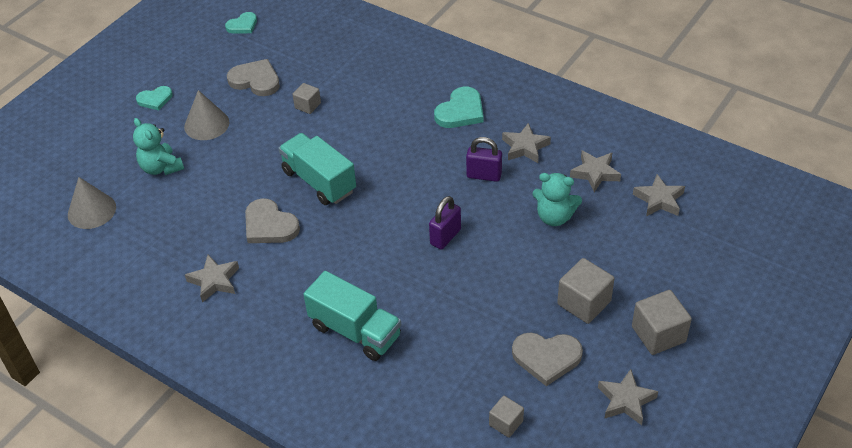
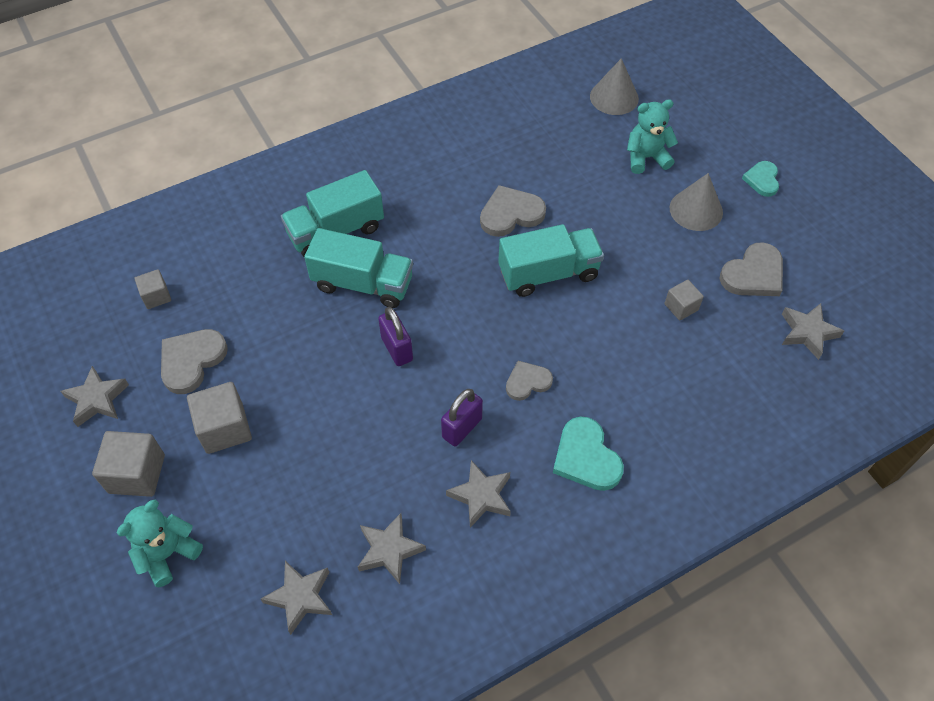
camera: 115 degrees right, 10 degrees up
(214, 281) = (466, 155): grey star -> grey star (807, 333)
(242, 25) = (874, 296): turquoise heart -> none
(399, 286) = (363, 284): none -> turquoise truck
(423, 157) = (527, 382): none -> grey heart
(554, 217) = (353, 466): turquoise teddy bear -> turquoise teddy bear (167, 553)

